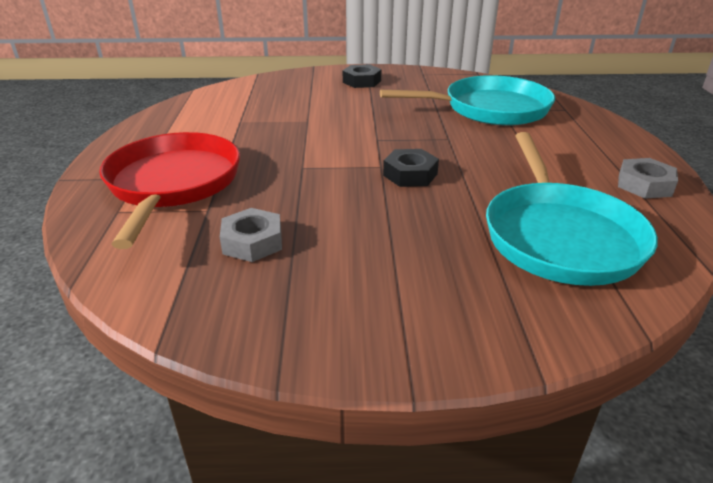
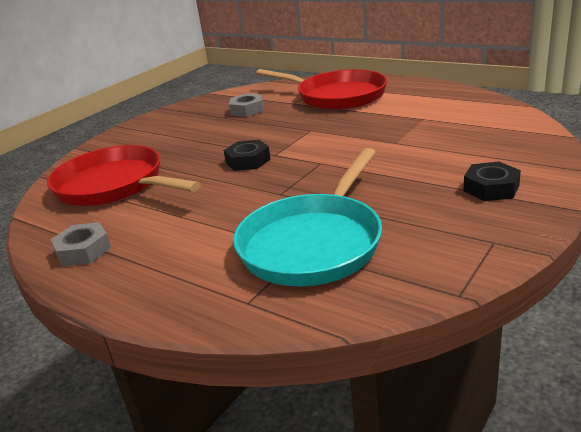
camera: 130 degrees right, 5 degrees down
(559, 236) = (114, 185): turquoise pan -> red pan

